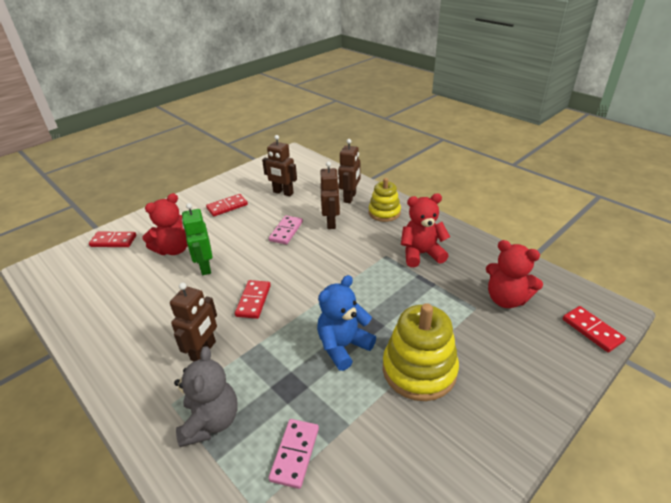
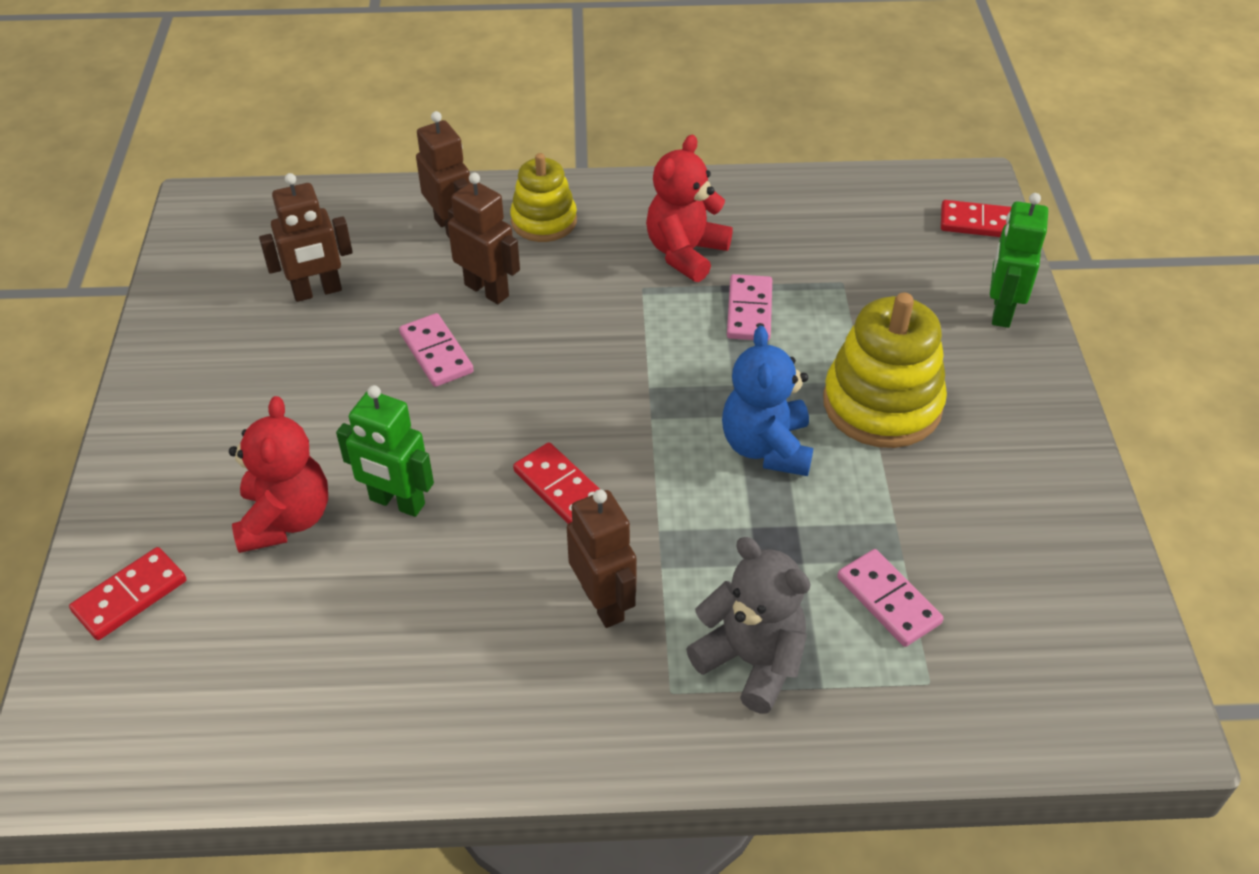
camera: 50 degrees left, 10 degrees up
(227, 207) = (252, 383): red domino -> none
(415, 291) = (749, 311): none -> pink domino
(506, 299) = (859, 246): red teddy bear -> none
(546, 377) = (1001, 311): none -> green robot

